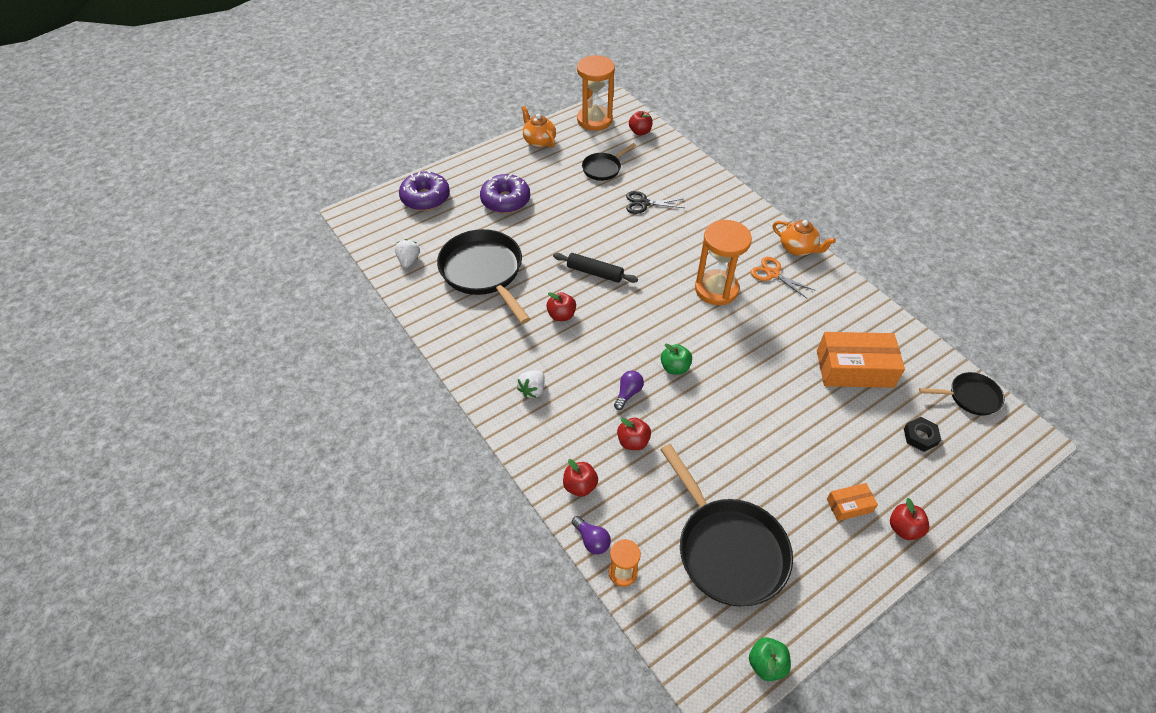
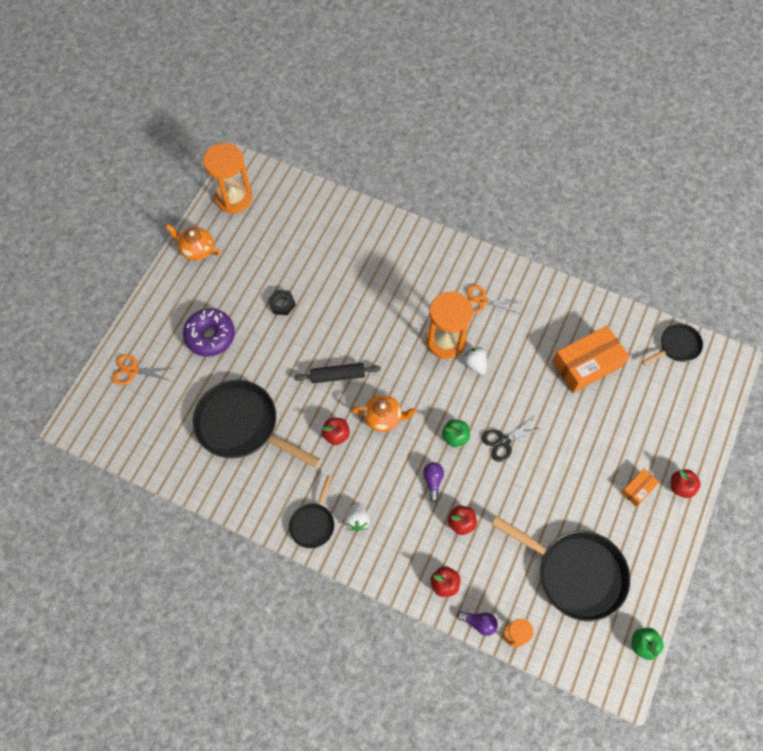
camera: 30 degrees left, 15 degrees up
(409, 260) = (166, 448): white strawberry -> white strawberry (475, 364)
(425, 198) = (133, 370): purple donut -> orange scissors
(603, 168) = (277, 254): black pan -> black pan (313, 523)
(640, 132) = (284, 193): red apple -> none
(644, 203) = (336, 277): black scissors -> black scissors (503, 441)
(798, 248) = (488, 263): orange teapot -> orange teapot (383, 417)
(920, 436) = (658, 401): black nut -> black nut (282, 304)

